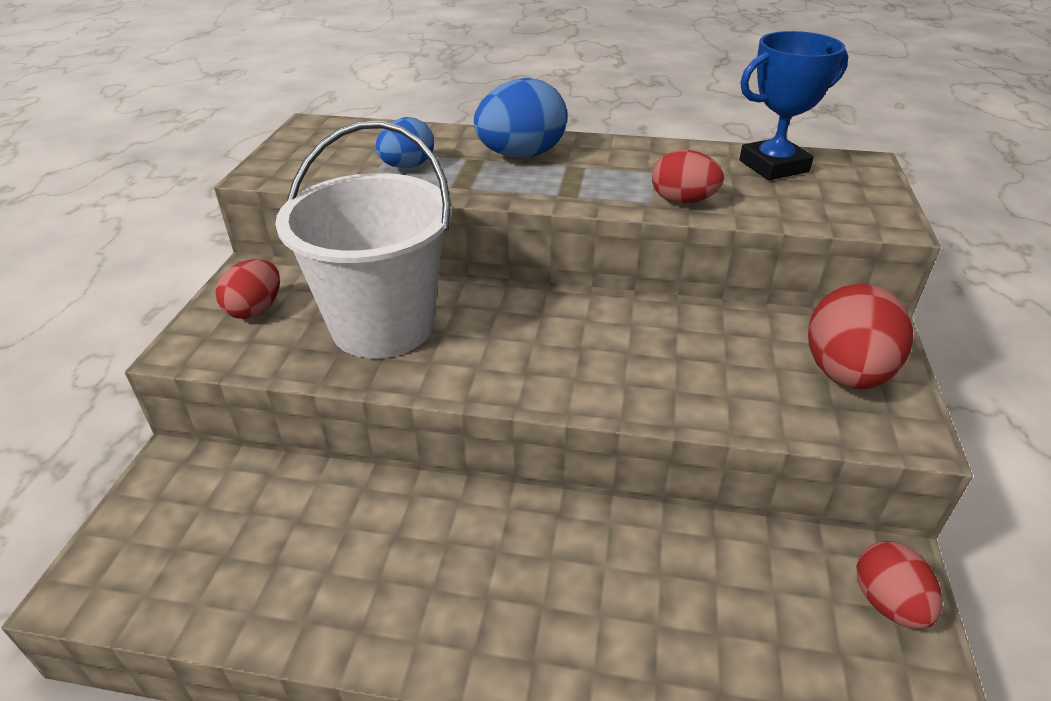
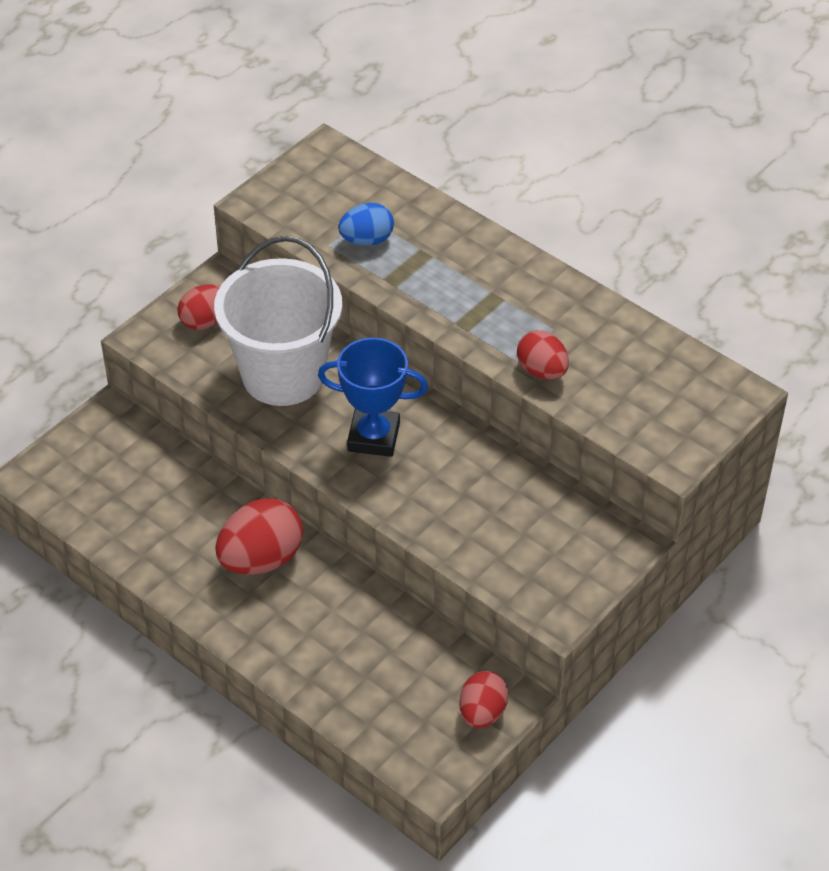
camera: 30 degrees right, 10 degrees up
(521, 155) = (465, 263): blue egg -> none
(773, 166) = (658, 364): blue trophy -> blue trophy (373, 437)
(845, 373) = (566, 560): red egg -> red egg (261, 559)

